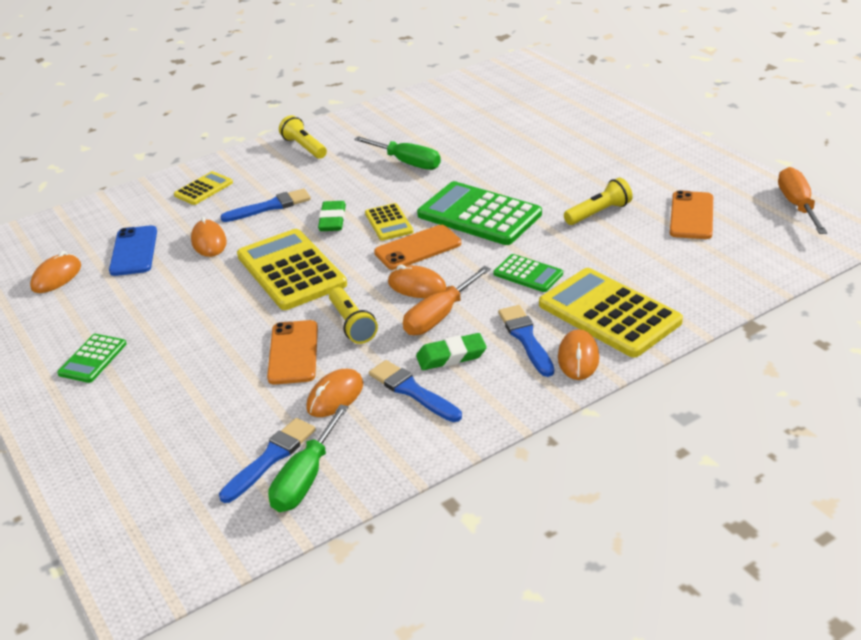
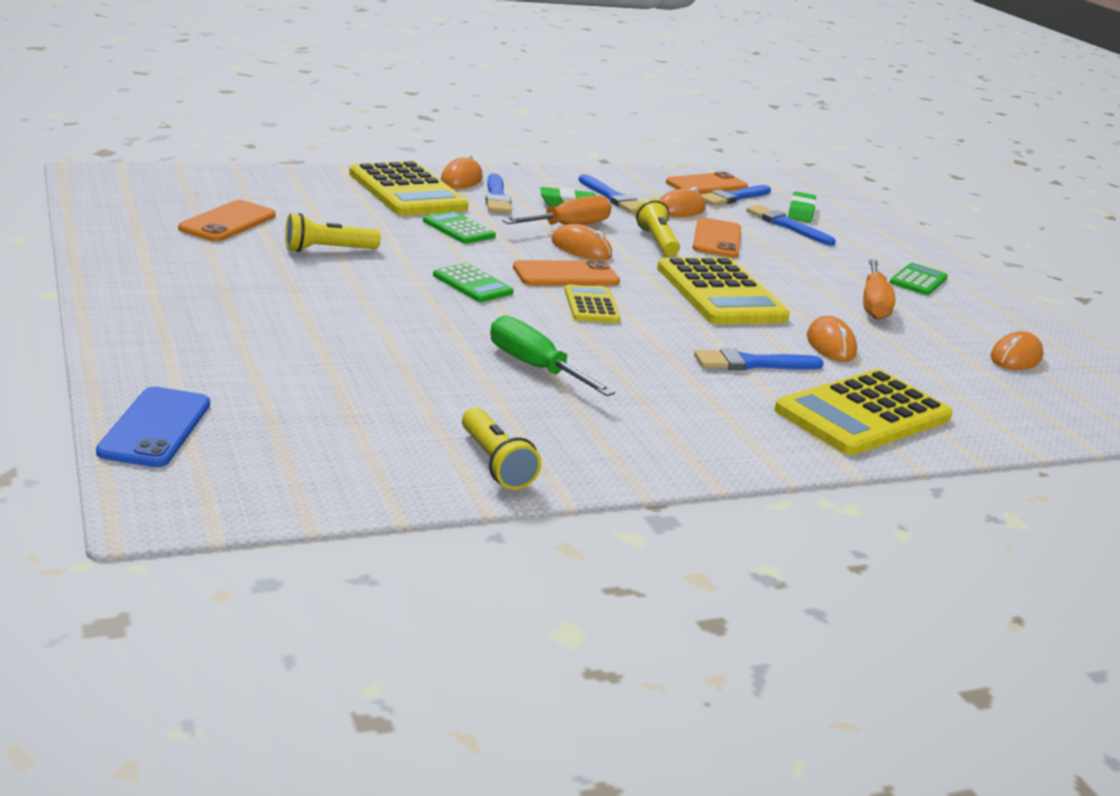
camera: 175 degrees left, 10 degrees down
(134, 251) = (930, 360): blue phone -> blue phone (155, 428)
(203, 189) = (863, 414): yellow calculator -> yellow calculator, size x1.95
(211, 414) = (787, 225): none -> blue brush
(304, 147) = (700, 438): yellow flashlight -> yellow flashlight (495, 463)
(305, 478) = (706, 185): green screwdriver -> orange phone
(332, 220) = (665, 326): green eraser -> green eraser (801, 212)
(479, 215) = (472, 284): green calculator -> green calculator, size x0.51
(797, 205) = (99, 200): orange screwdriver -> orange screwdriver (873, 304)

